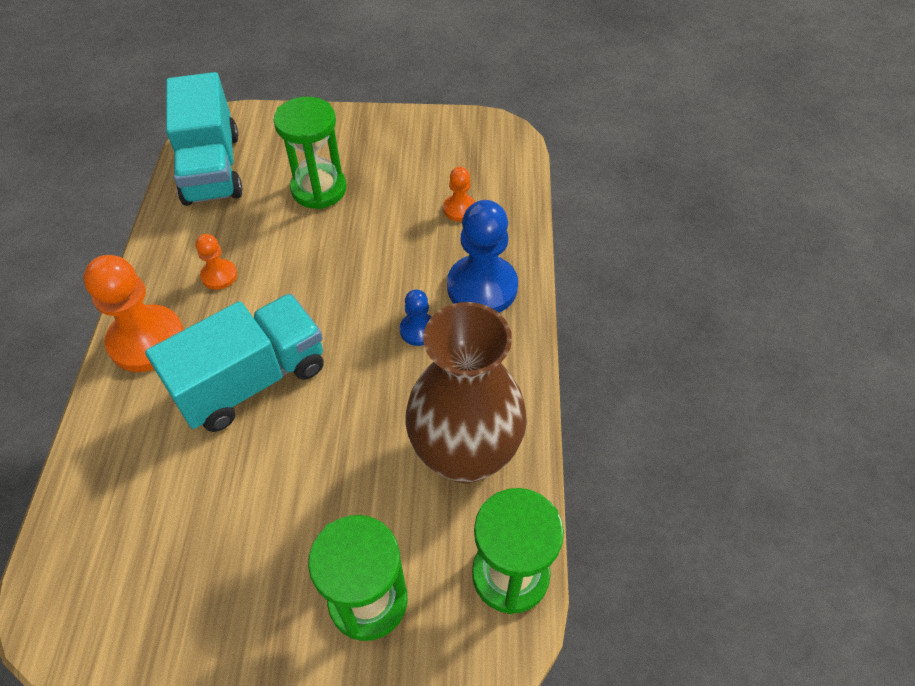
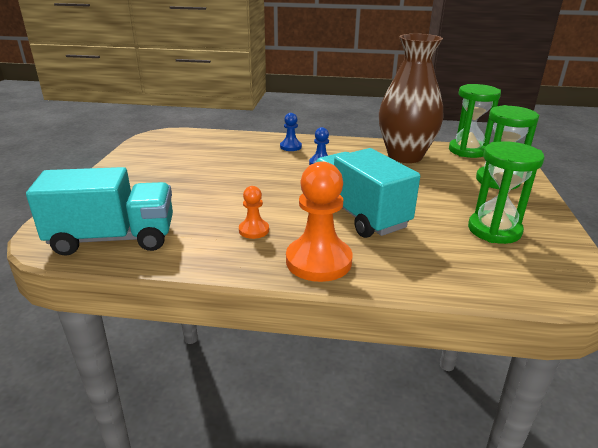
camera: 85 degrees left, 25 degrees down
(319, 189) = (175, 191): green hourglass -> green hourglass (494, 230)
(459, 209) = (223, 149): orange pawn -> none
(482, 287) = (290, 147): blue pawn -> blue pawn, size x0.51

